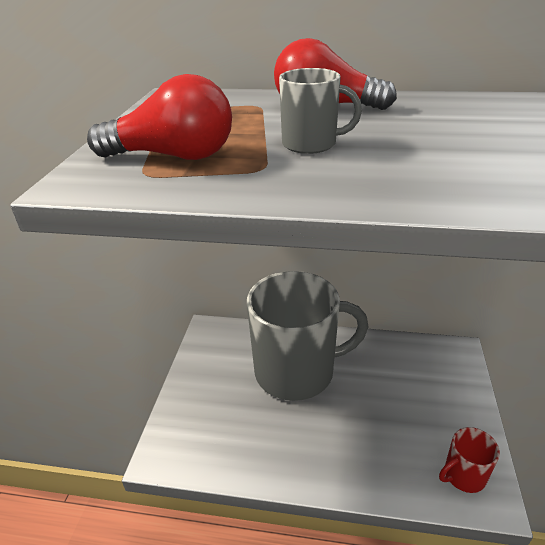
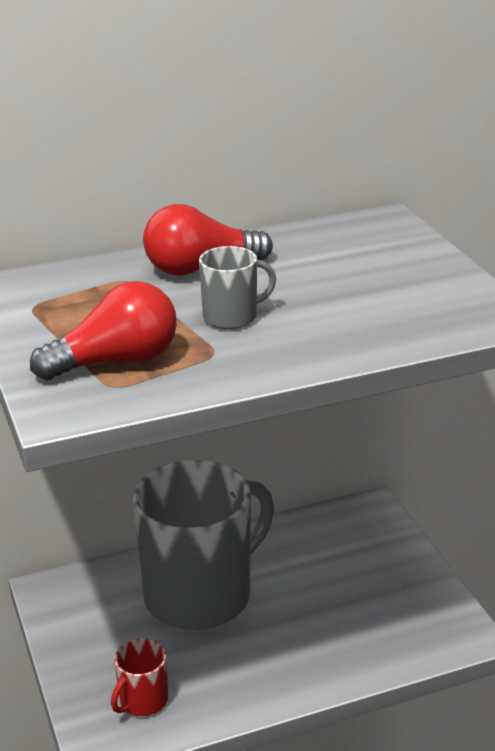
camera: 30 degrees left, 5 degrees down
(463, 475) = (435, 626): red mug -> red mug (142, 701)

